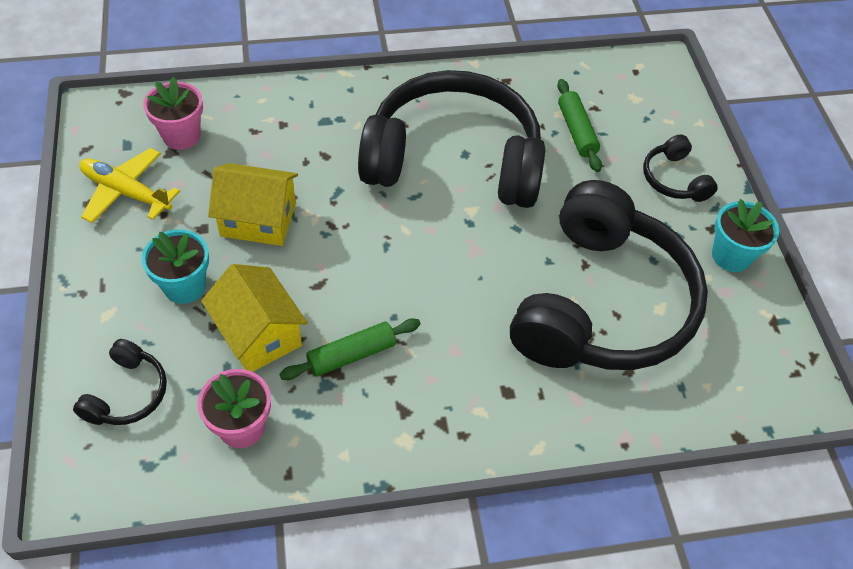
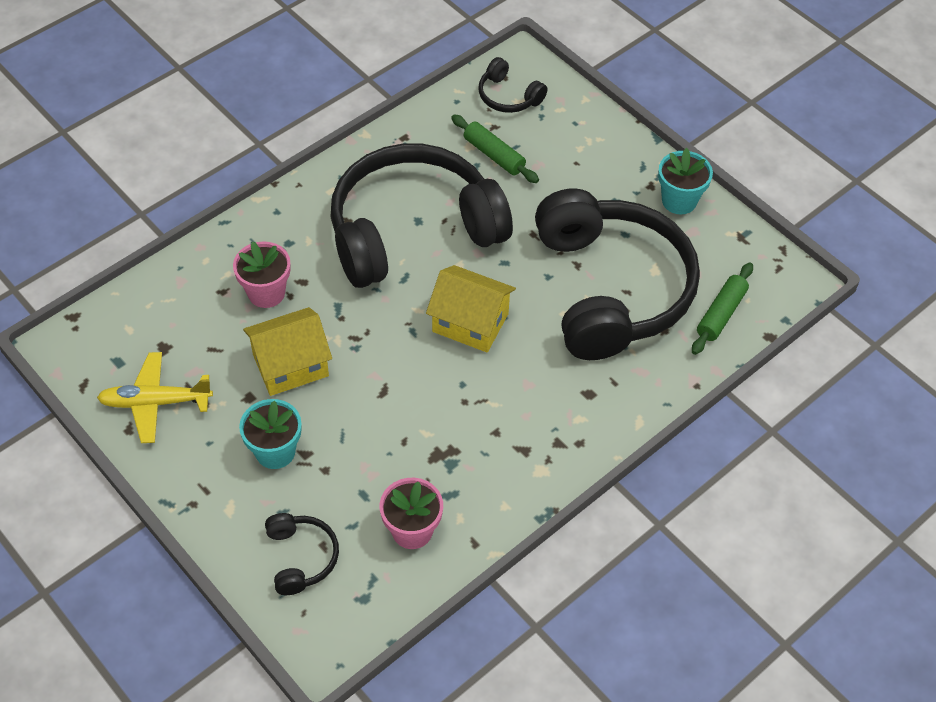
camera: 30 degrees left, 0 degrees up
(181, 136) = (161, 328): pink flower pot -> pink flower pot (266, 293)
(259, 334) = (368, 455): yellow house -> yellow house (470, 322)
(351, 355) = (452, 431): green rolling pin -> green rolling pin (721, 314)
(674, 179) = (597, 158): black headphones -> black headphones (508, 96)

